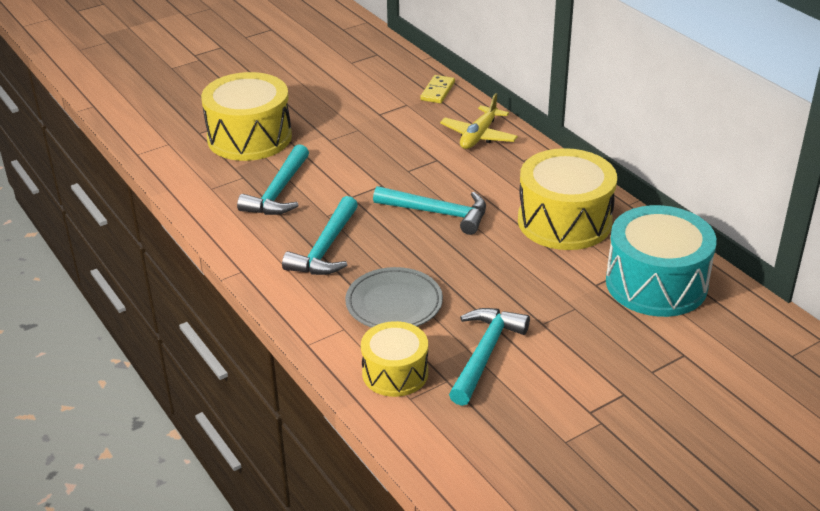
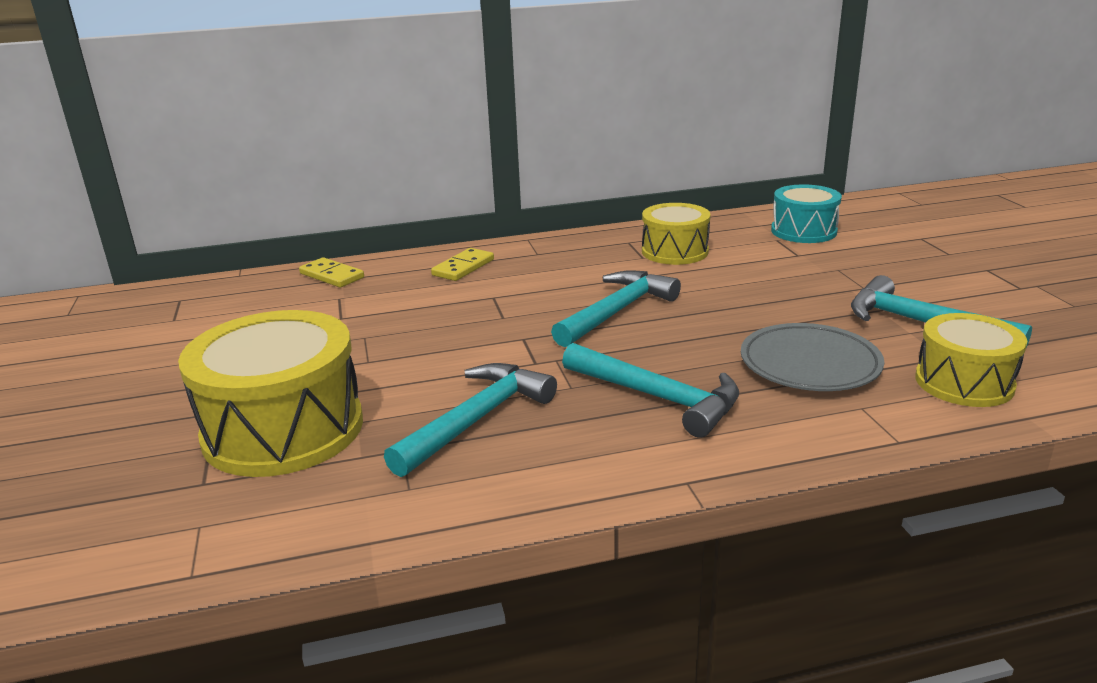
camera: 70 degrees left, 10 degrees down
(278, 192) = (476, 420): turquoise hammer -> turquoise hammer turned 90 degrees counterclockwise
(479, 136) = (463, 267): yellow plane -> yellow domino
(564, 221) = (674, 251): yellow drum -> yellow drum, size x0.60
(656, 283) = (803, 231): turquoise drum -> turquoise drum, size x0.60

